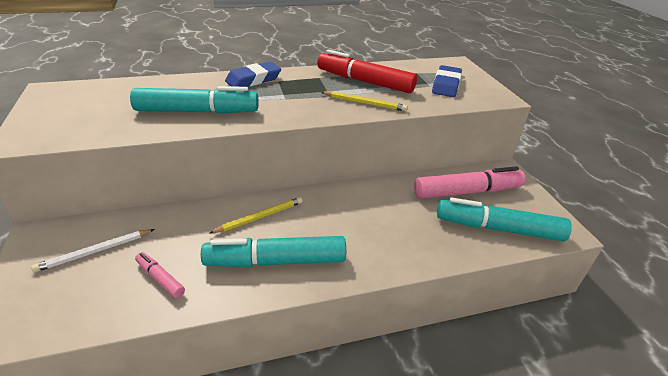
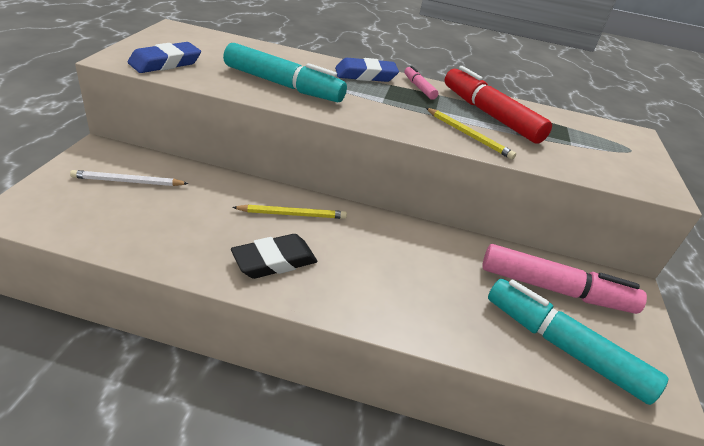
camera: 25 degrees right, 0 degrees up
(160, 279) = (160, 227): pink marker -> pink marker (419, 88)
(276, 261) = (274, 261): turquoise marker -> black eraser
(446, 85) = (594, 151): blue eraser -> blue eraser (165, 63)

